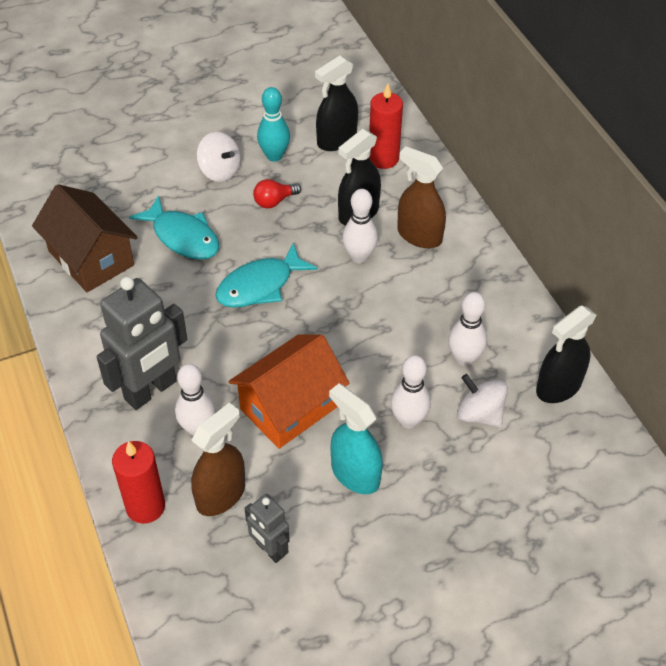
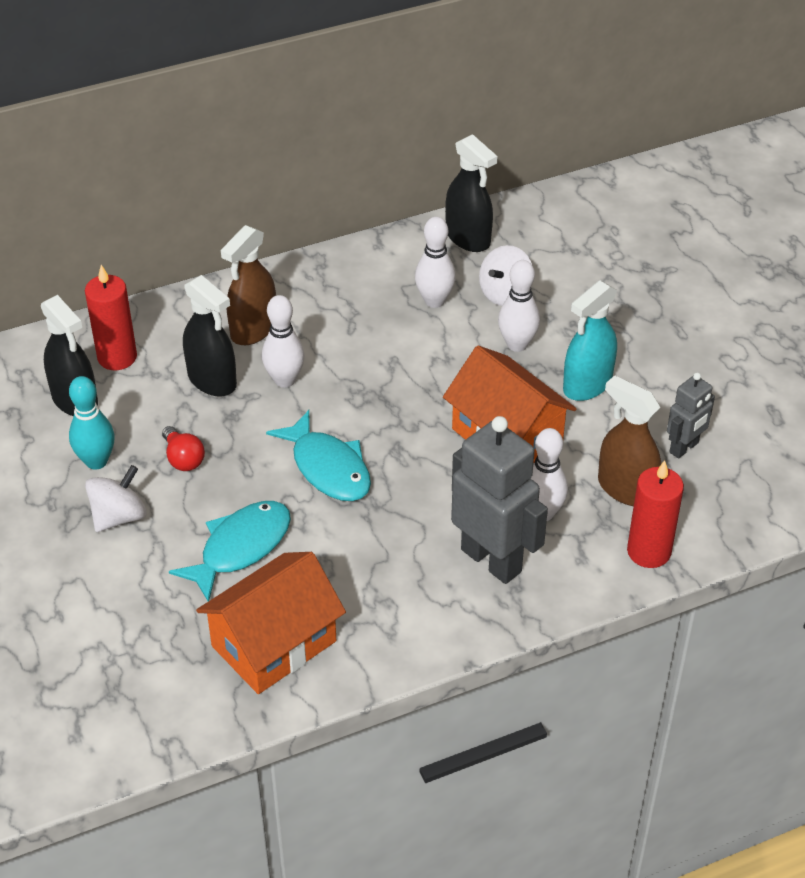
camera: 90 degrees left, 5 degrees down
(91, 258) = (274, 643): brown house -> orange house

